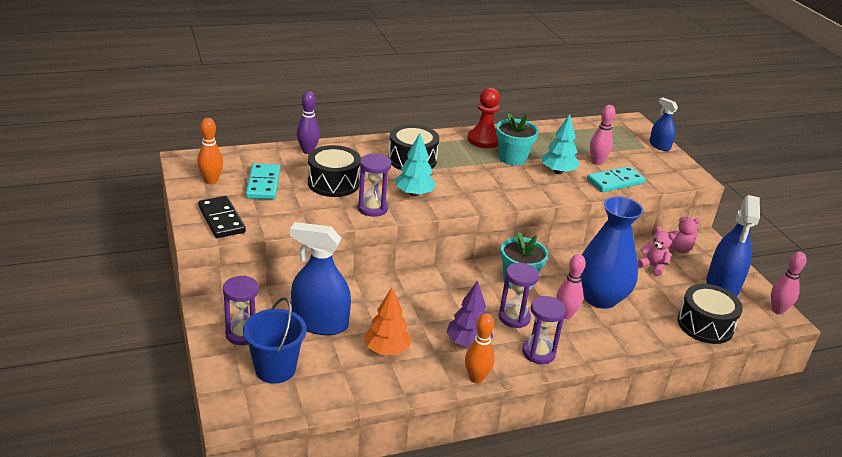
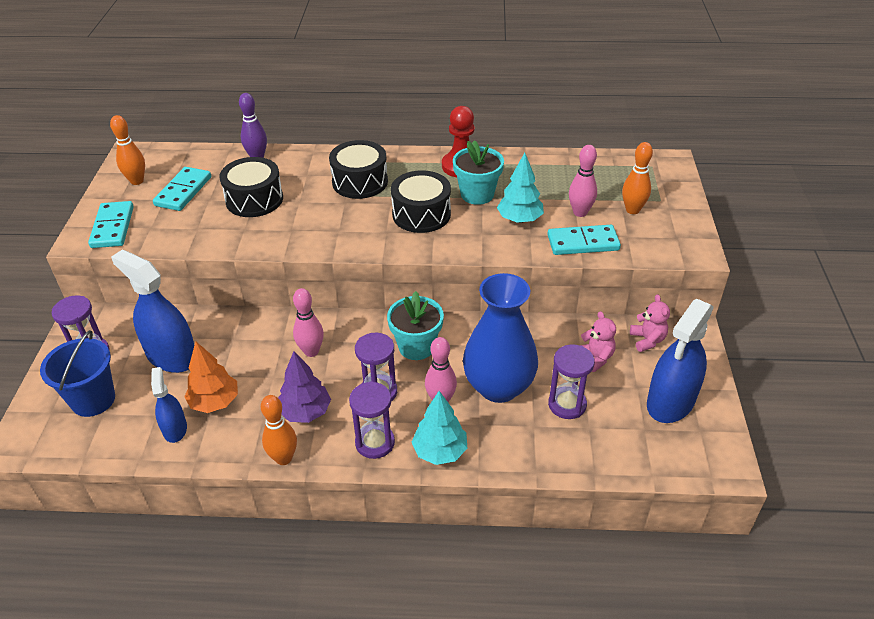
camera: 25 degrees right, 10 degrees up
(221, 219) = (113, 227): black domino -> turquoise domino
(372, 208) = (271, 236): purple hourglass -> purple hourglass (567, 404)
(414, 194) = (329, 225): turquoise tree -> turquoise tree (440, 451)
(632, 156) = (632, 210): none -> orange bowling pin
(659, 146) = (681, 200): blue spray bottle -> blue spray bottle (175, 429)
(679, 249) = (647, 340): pink teddy bear -> pink teddy bear turned 120 degrees counterclockwise
(705, 325) = (608, 451): black drum -> black drum (421, 214)
(777, 310) = (725, 451): pink bowling pin -> pink bowling pin (311, 351)

